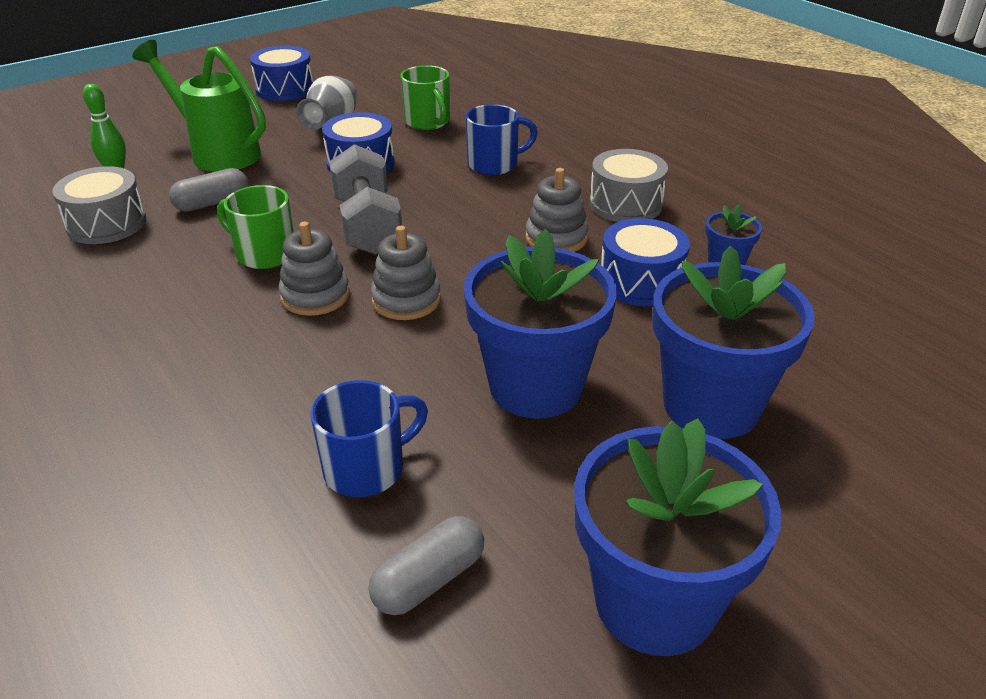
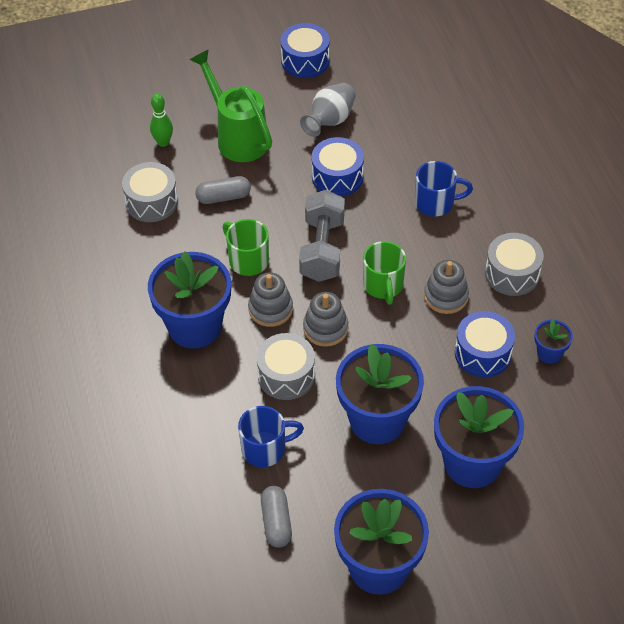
camera: 20 degrees right, 15 degrees up
(199, 338) = (195, 326): none -> blue flower pot
(367, 365) = (286, 375): none -> grey drum
(428, 122) = (404, 135): green mug -> green mug (383, 285)
(429, 580) = (276, 522): grey capsule -> grey capsule turned 75 degrees counterclockwise

